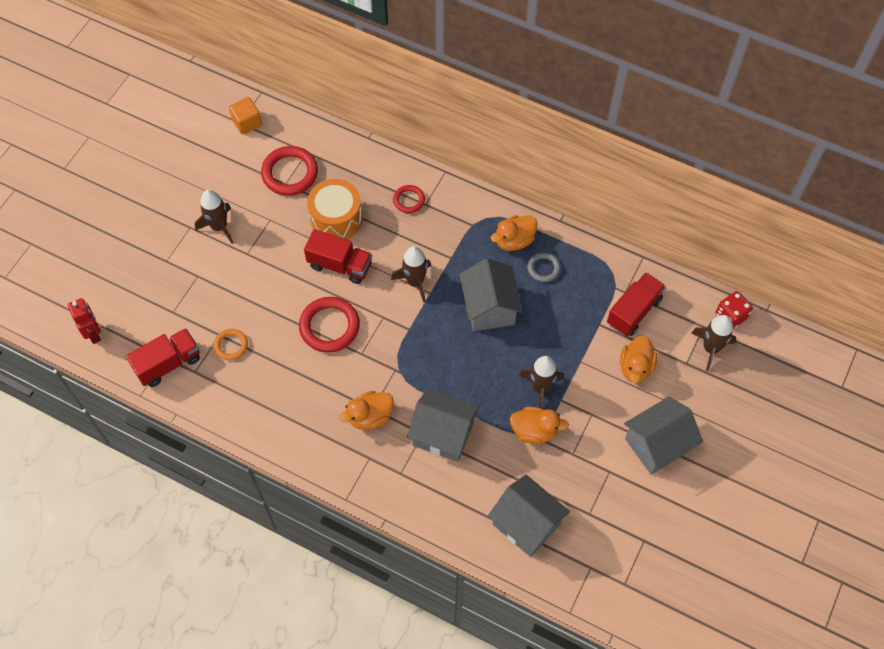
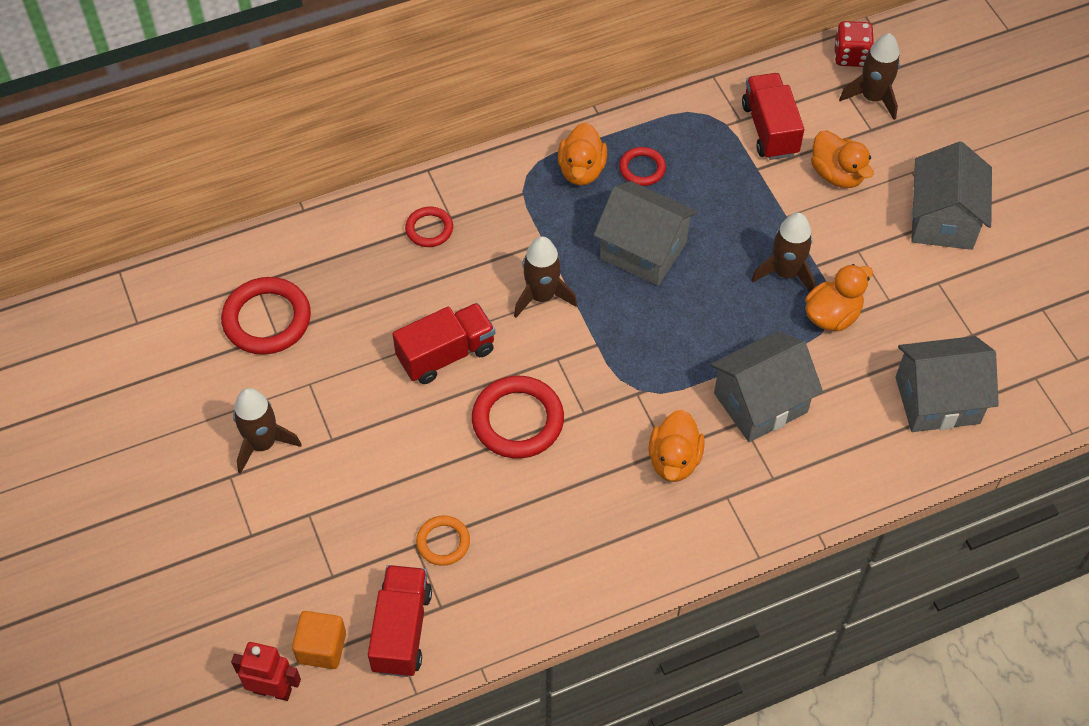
camera: 50 degrees left, 5 degrees down
(247, 123) = (146, 315): orange cube -> orange cube (322, 648)
(336, 219) = (379, 315): orange drum -> none
(543, 268) = (642, 169): grey ring -> red ring

